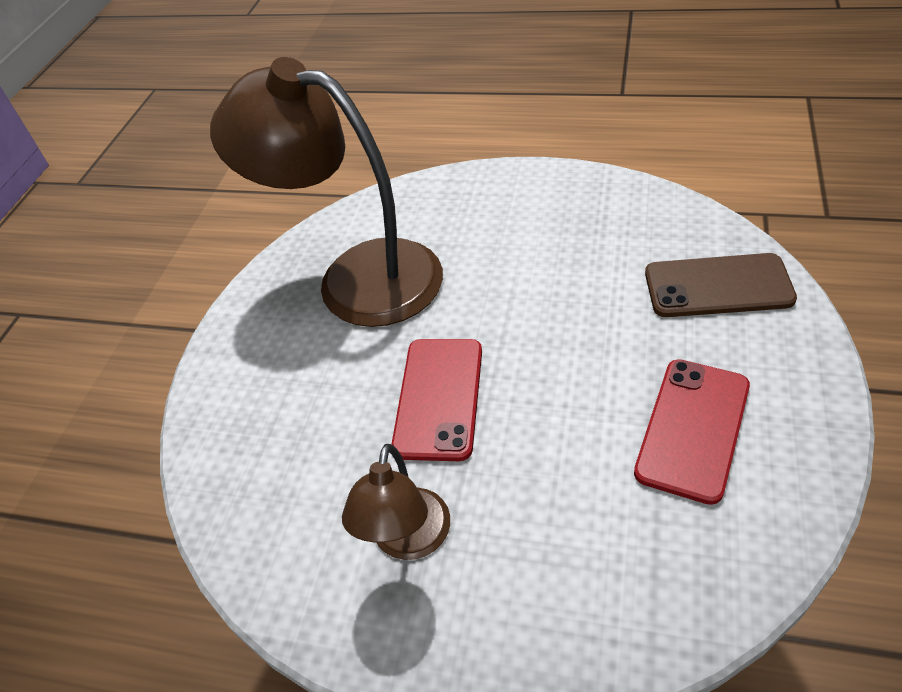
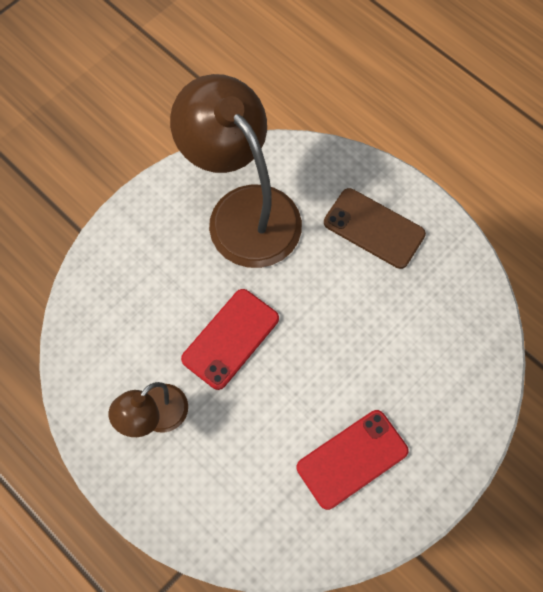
camera: 25 degrees right, 20 degrees up
(717, 286) = (453, 376): brown phone -> brown phone (374, 228)

